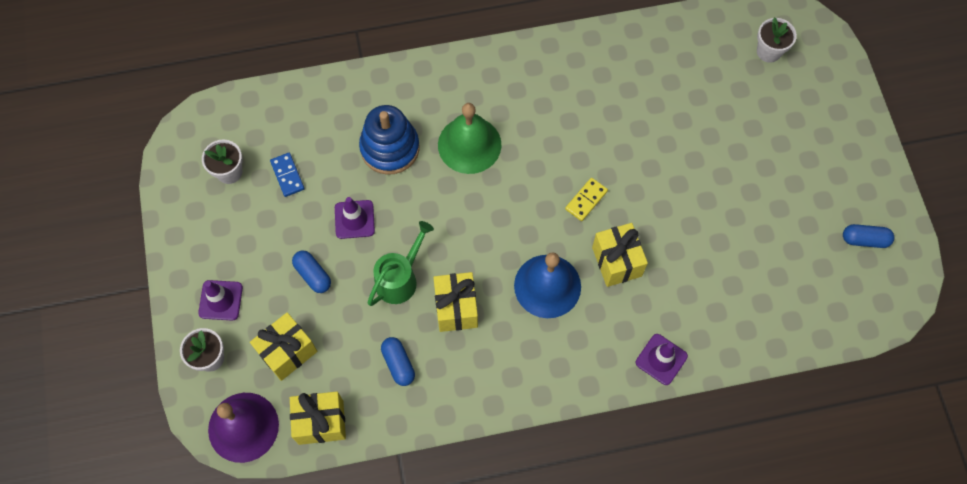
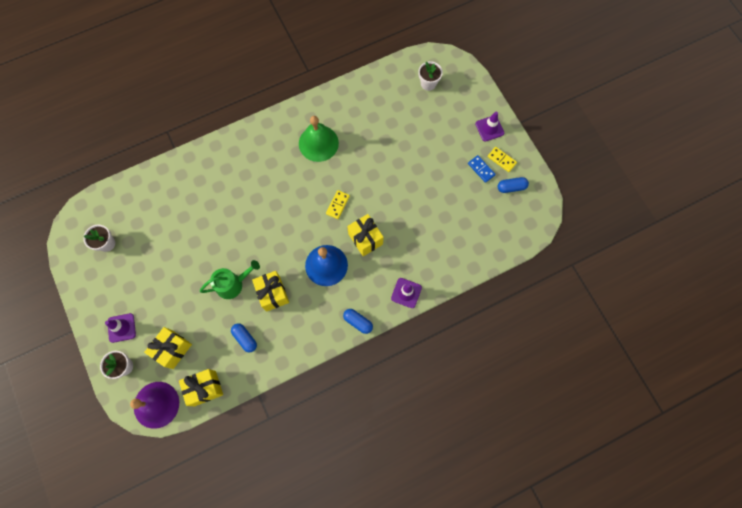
camera: 15 degrees left, 5 degrees up
(287, 175) = (145, 236): blue domino -> blue domino (481, 169)
(313, 275) = (177, 296): blue capsule -> blue capsule (358, 322)
(354, 219) = (195, 254): purple traffic cone -> purple traffic cone (489, 128)
(390, 148) = (207, 202): blue stacking toy -> none
(400, 278) = (233, 284): green watering can -> green watering can turned 45 degrees clockwise
(469, 144) = (256, 188): green bell -> green bell (318, 143)
(858, 194) = (501, 160): none -> yellow domino

